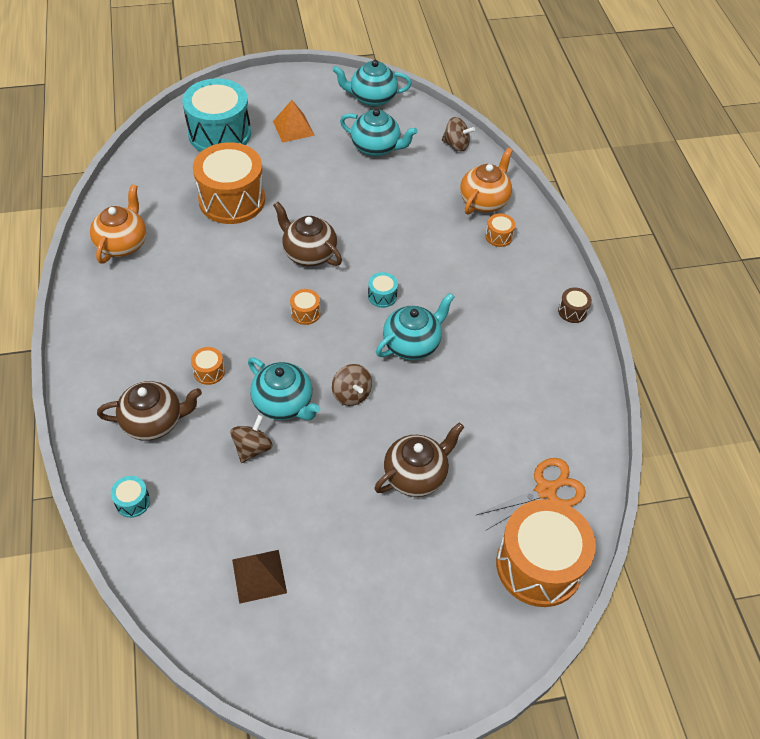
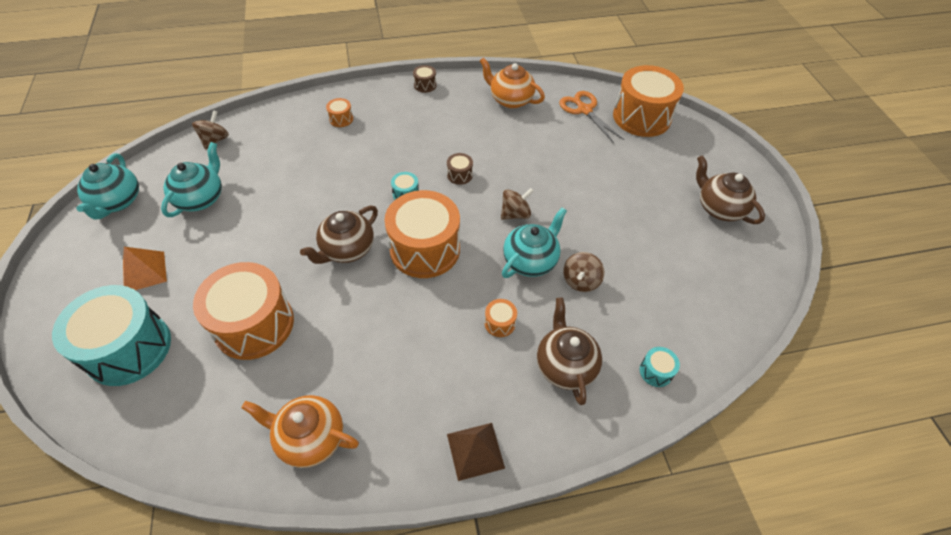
camera: 90 degrees left, 0 degrees up
(252, 448) = (580, 281): brown spinning top -> brown spinning top turned 90 degrees counterclockwise
(259, 576) = (697, 268): brown pyramid -> brown pyramid (475, 451)
(305, 313) = (425, 249): orange drum -> orange drum, size x2.46
(412, 344) = (459, 175): turquoise teapot -> brown drum
(416, 475) = (586, 175): brown teapot -> brown teapot (719, 208)
(484, 201) = (296, 125): orange teapot -> orange teapot (510, 100)

